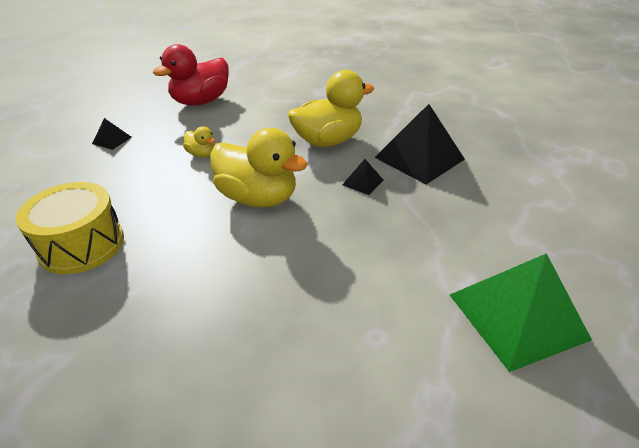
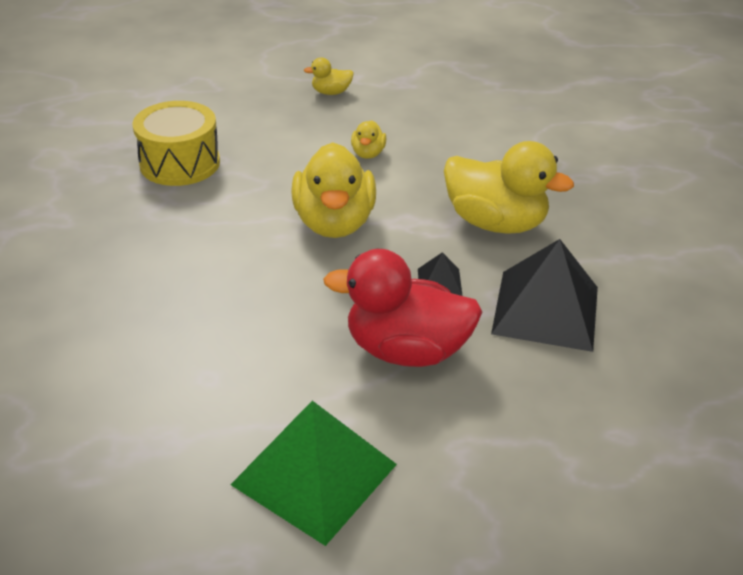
camera: 55 degrees right, 0 degrees up
(112, 140) = (331, 92): black pyramid -> yellow duck
(201, 101) = (466, 101): red duck -> red duck (406, 350)

